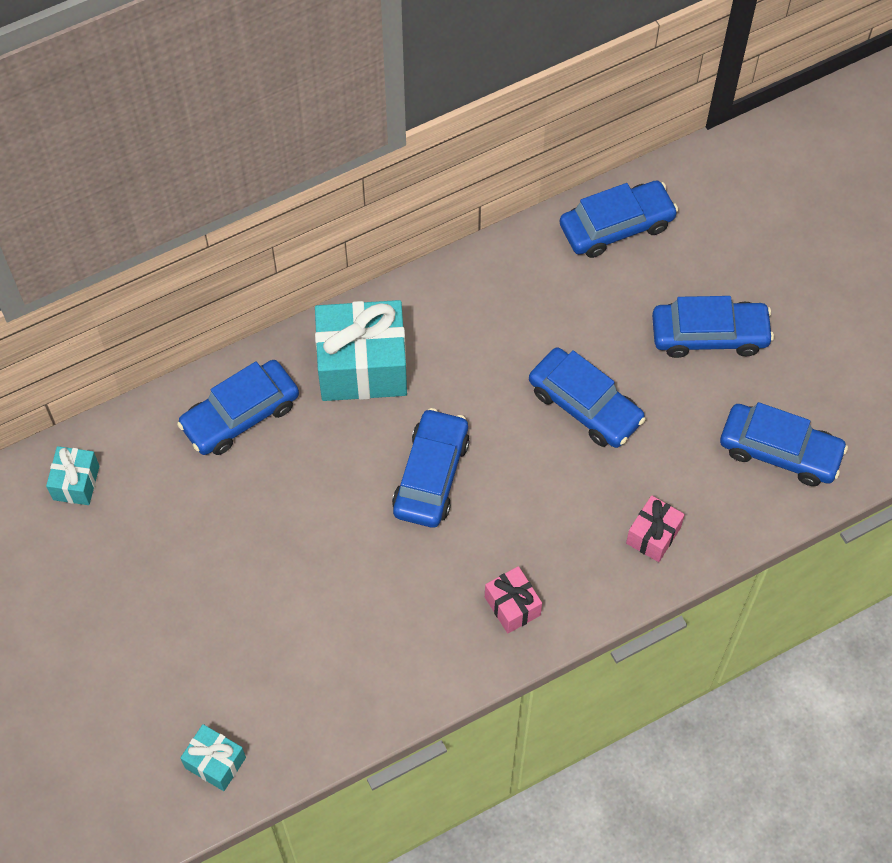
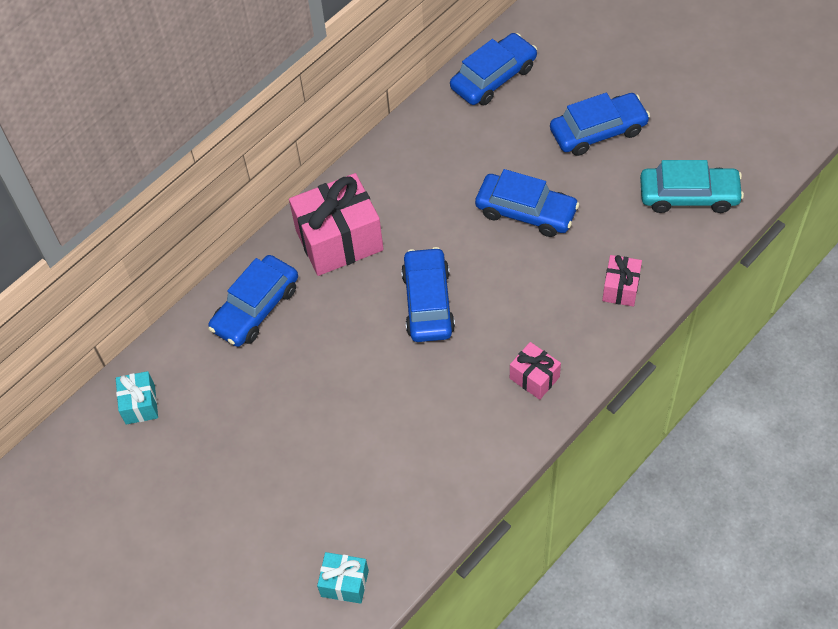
camera: 15 degrees left, 5 degrees down
(362, 367) = (339, 240): turquoise gift -> pink gift
(780, 451) = (689, 195): blue car -> turquoise car

